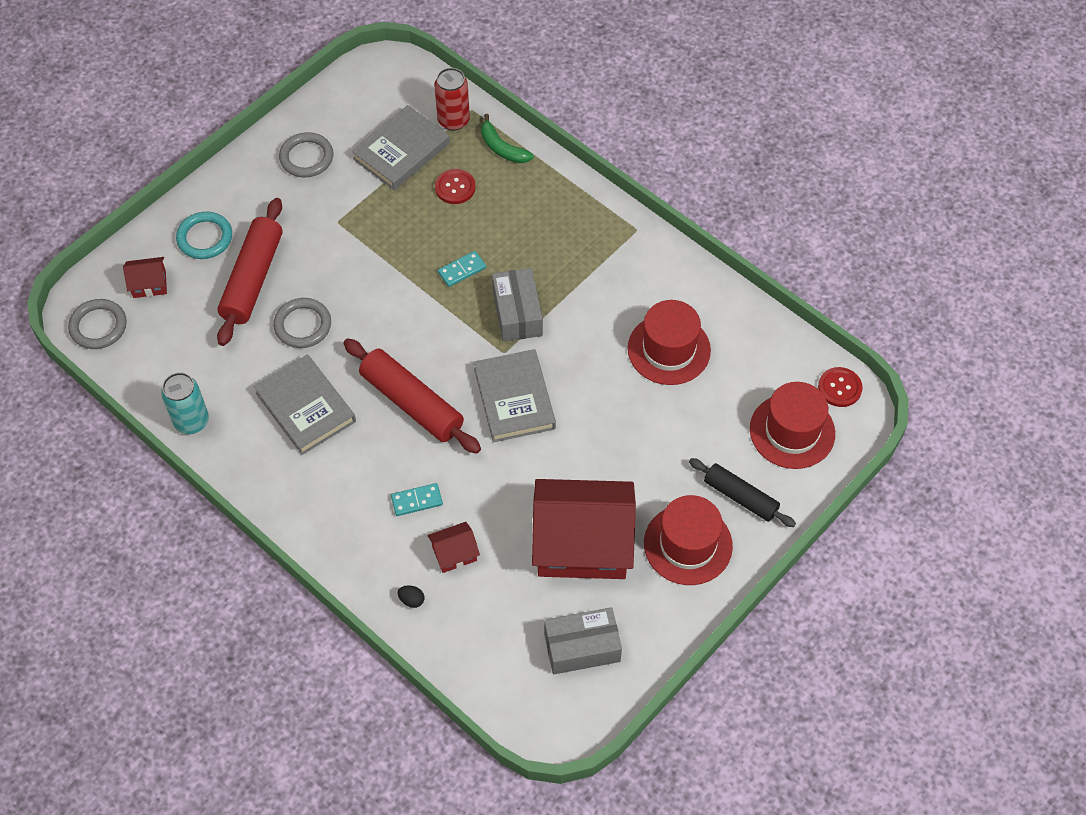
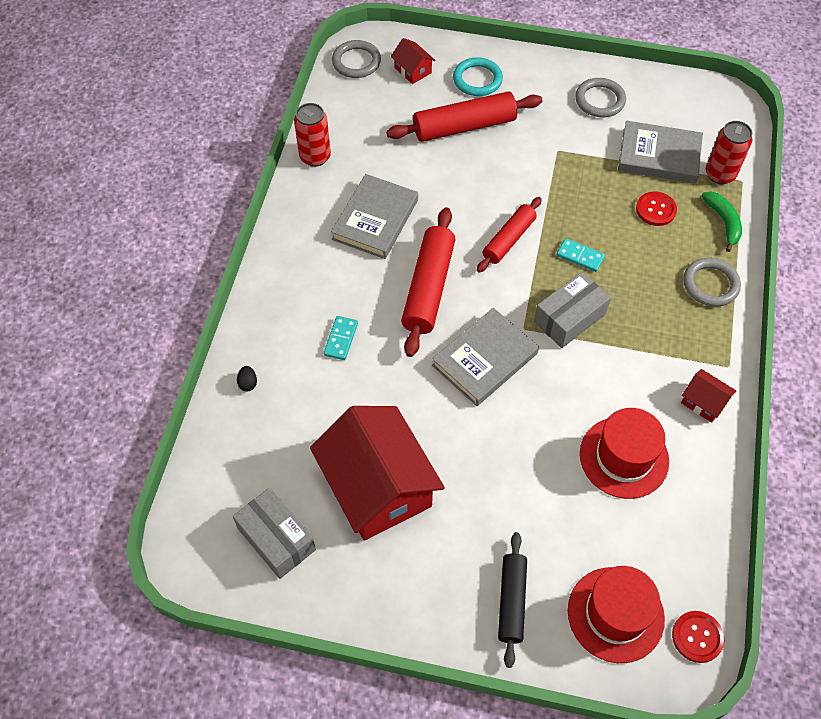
camera: 60 degrees right, 0 degrees up
(191, 421) = (315, 157): turquoise can -> red can
(303, 325) = (447, 179): grey ring -> grey ring (710, 284)
(406, 313) = (509, 240): none -> red rolling pin
(417, 501) = (340, 339): turquoise domino -> turquoise domino turned 60 degrees clockwise
(454, 553) = (309, 392): red house -> red house (703, 402)
(502, 148) = (723, 222): green banana -> green banana turned 150 degrees clockwise
(688, 544) = (432, 578): red hat -> none

